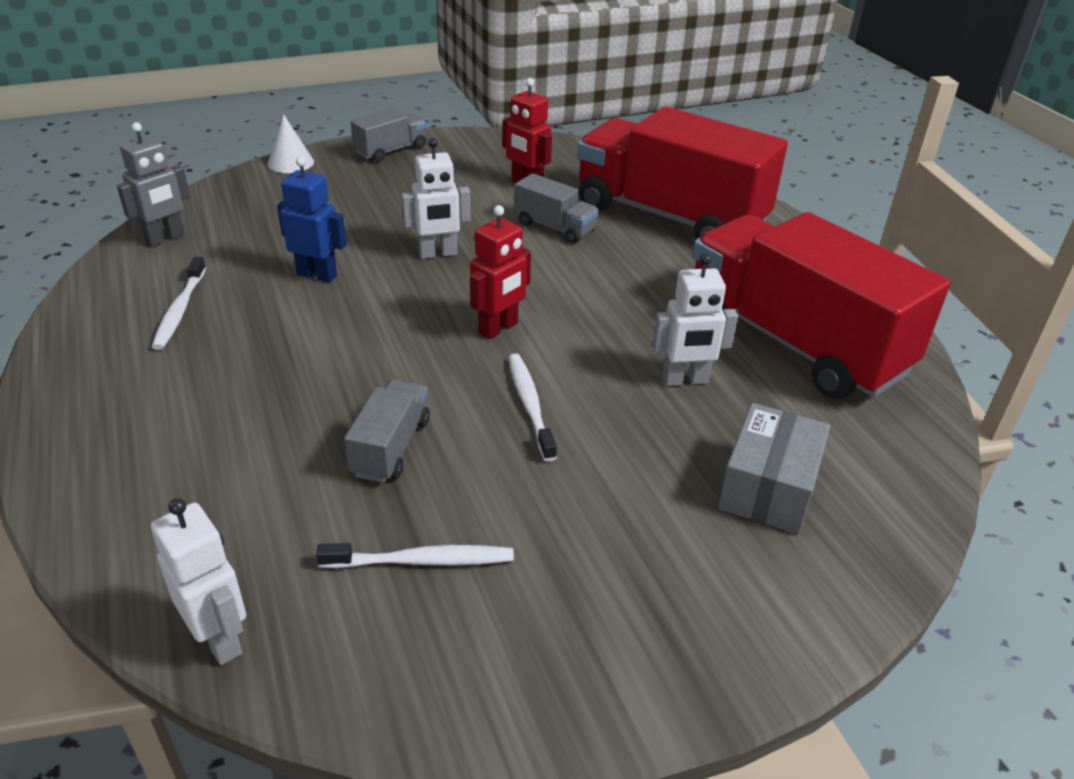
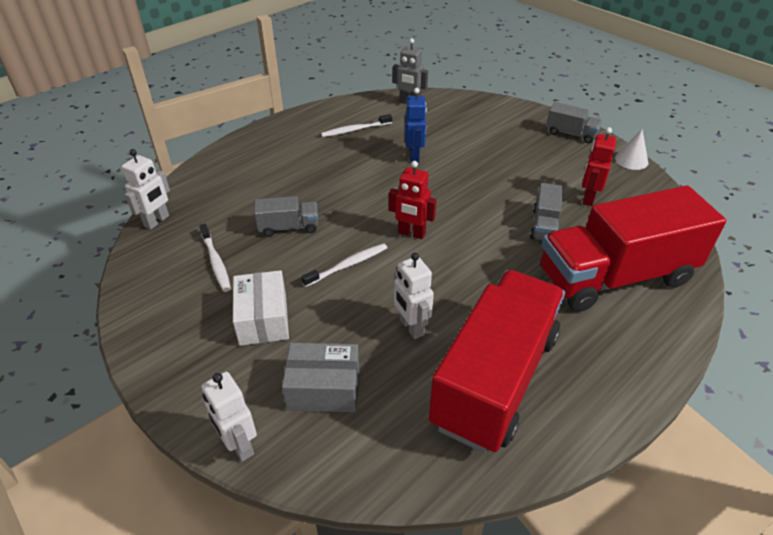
camera: 70 degrees right, 5 degrees up
(290, 162) = (518, 107): white cone -> white cone (631, 160)
(438, 254) = (469, 188): white robot -> white robot (239, 445)
(603, 524) = (263, 319): none -> white box
(669, 216) = (615, 277): red truck -> red truck turned 120 degrees counterclockwise

